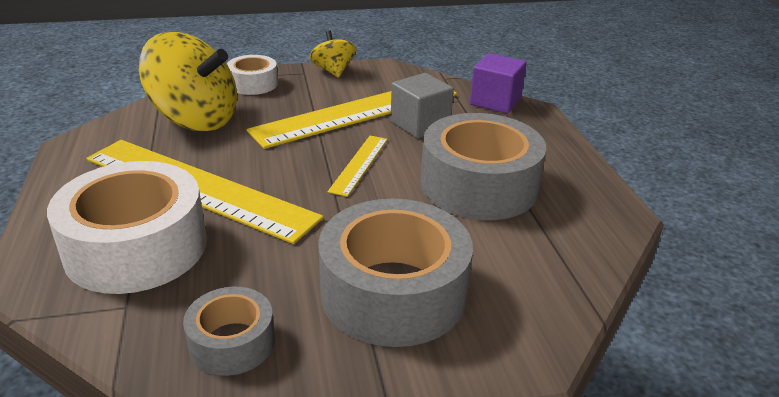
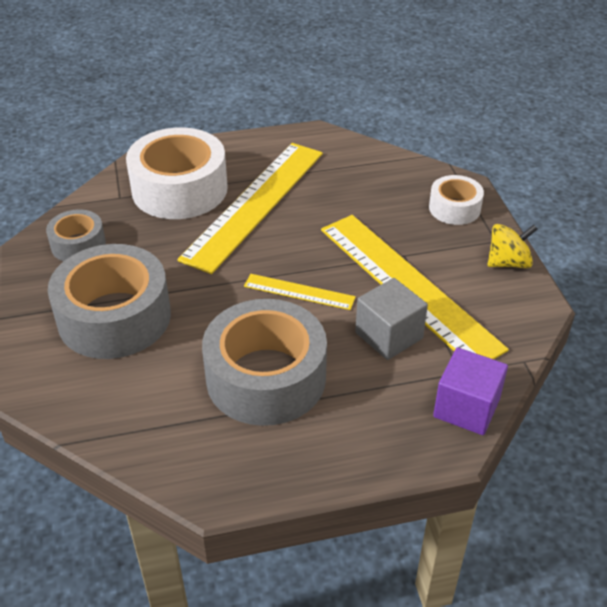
camera: 90 degrees right, 10 degrees up
(195, 119) = (369, 184): yellow spinning top -> none

